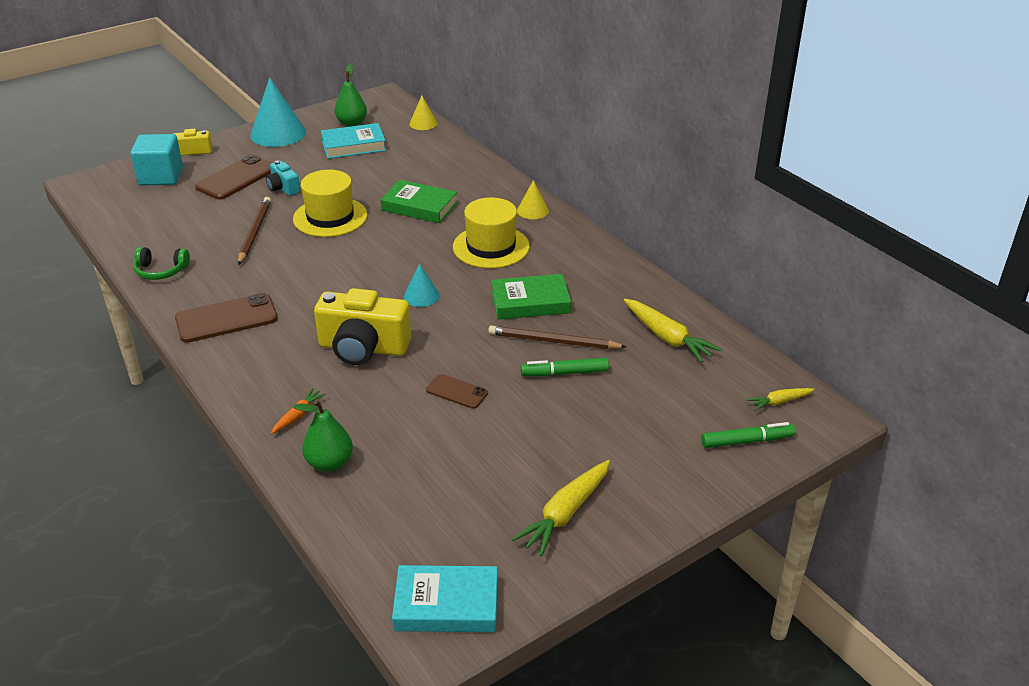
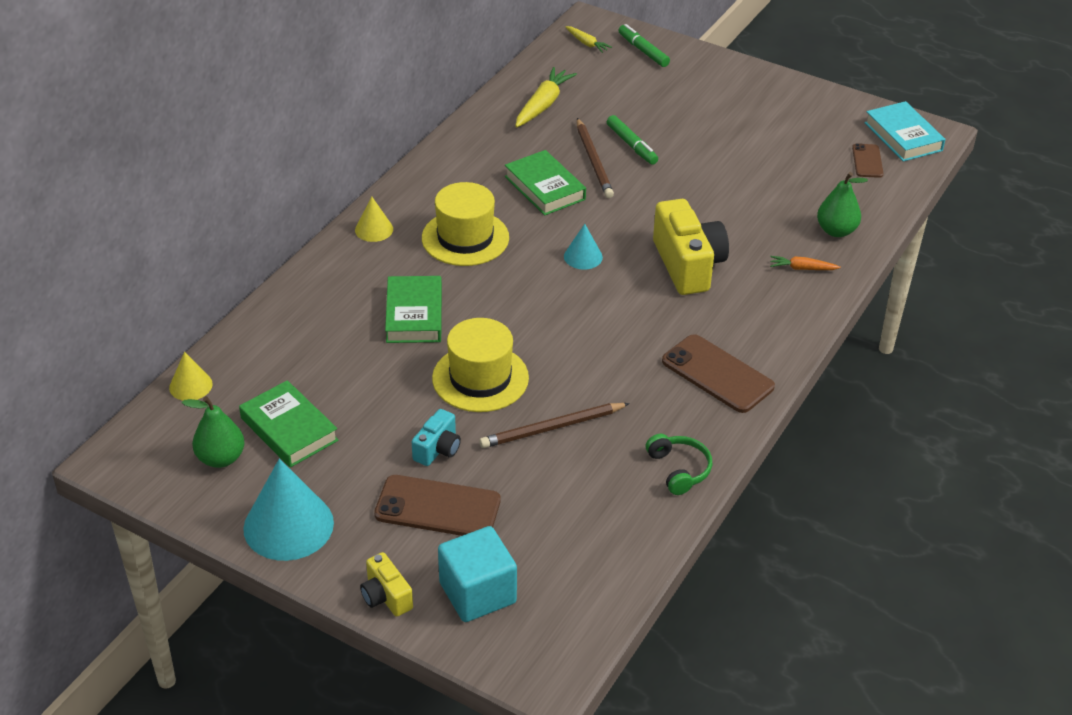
camera: 115 degrees left, 5 degrees up
(353, 146) = (289, 429): turquoise book -> green book
(457, 392) = (701, 193): brown phone -> brown phone (867, 161)
(565, 513) = (783, 110): yellow carrot -> none

